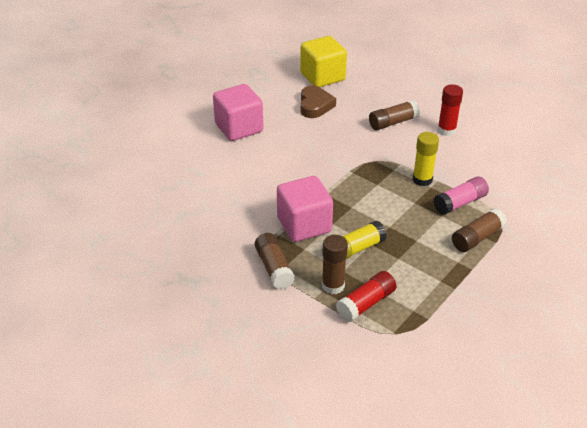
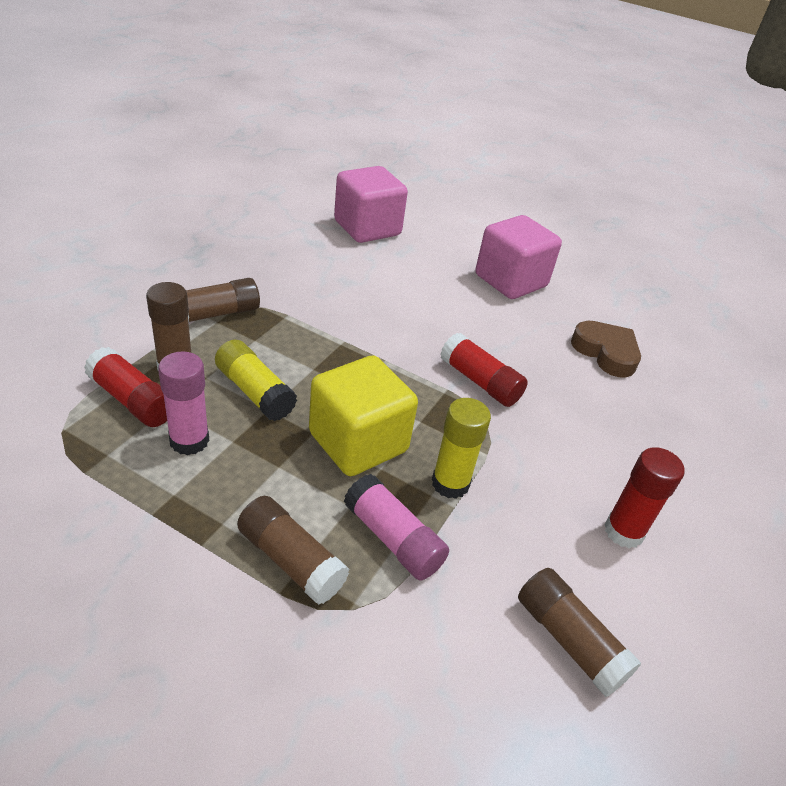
camera: 75 degrees right, 0 degrees up
(304, 225) = (307, 340): pink cube -> pink cube (367, 228)
(315, 105) = (606, 353): brown heart -> brown heart turned 120 degrees counterclockwise
(322, 77) = (693, 362): yellow cube -> yellow cube (358, 442)
(343, 157) = (480, 382): none -> red glue stick
(393, 122) = (608, 448): brown glue stick -> brown glue stick (569, 640)
(399, 276) = (189, 441): none -> pink glue stick

